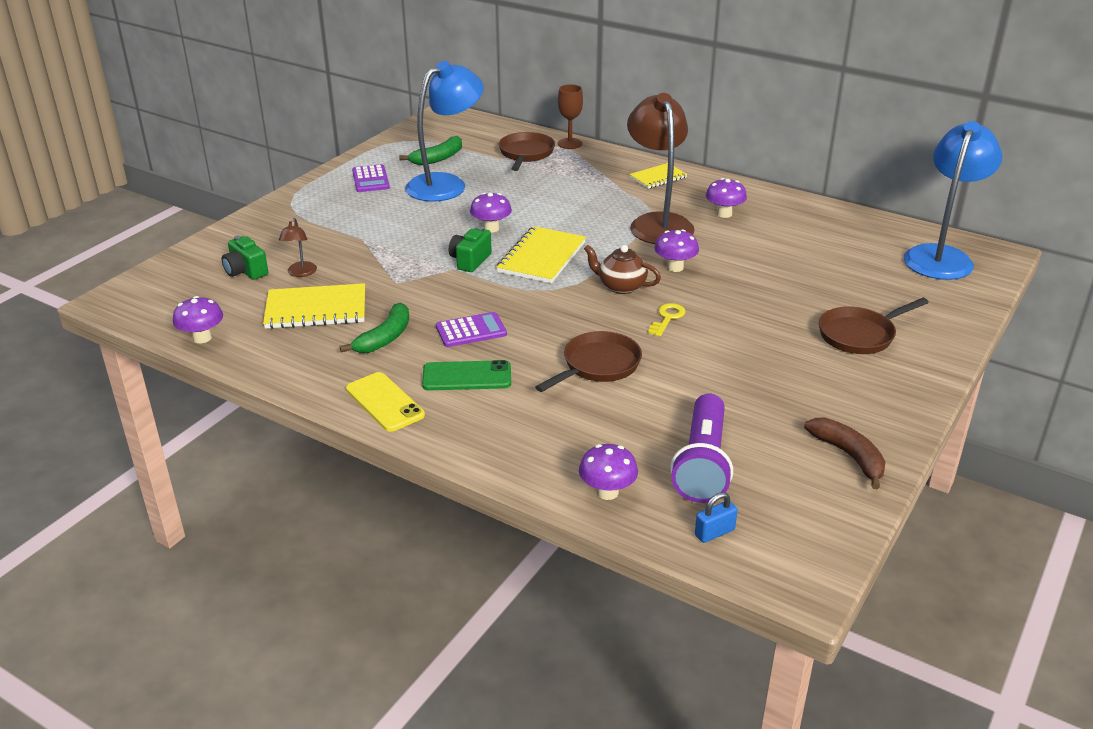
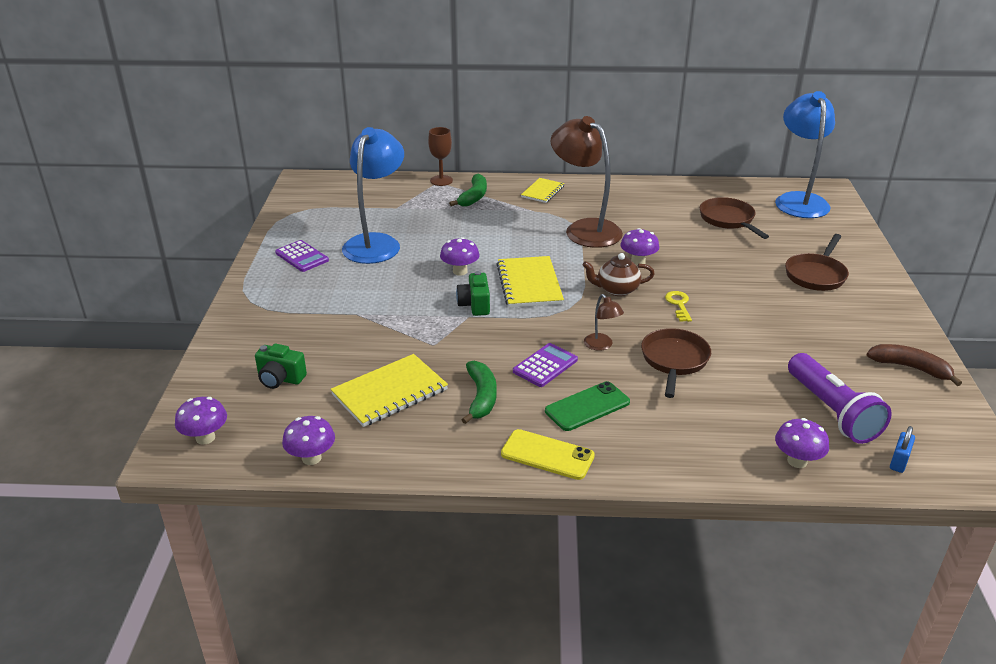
camera: 30 degrees left, 0 degrees up
(300, 273) = (336, 363): brown lamp -> brown lamp (601, 345)
(438, 158) = (342, 221): green banana -> green banana (473, 197)
(526, 154) = (415, 198): brown pan -> brown pan (728, 220)
(724, 214) = (624, 208): purple mushroom -> purple mushroom (205, 438)

